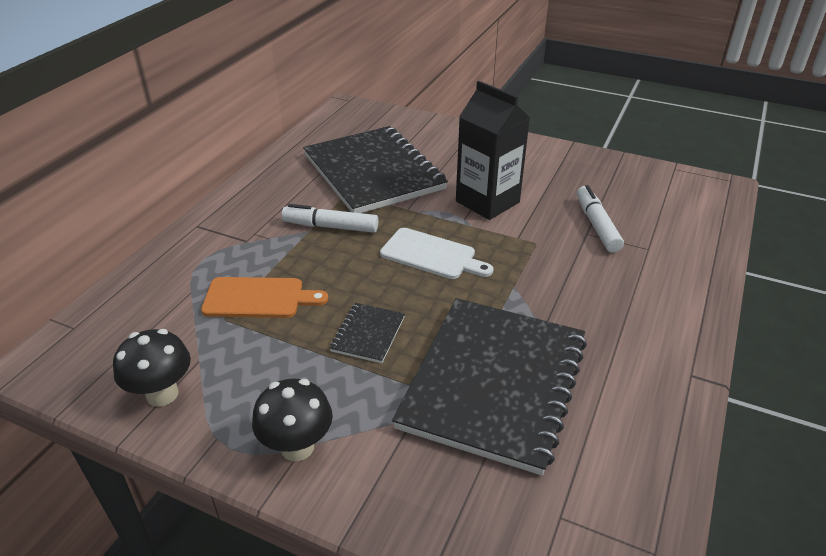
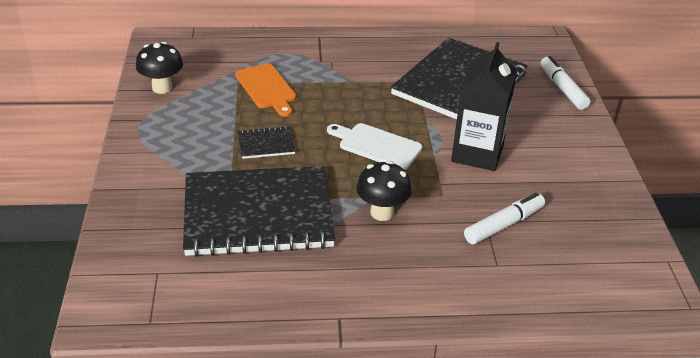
camera: 60 degrees right, 0 degrees up
(297, 447) = (152, 150): black mushroom -> black mushroom (382, 212)
(330, 227) = (368, 89): white marker -> white marker (562, 89)
(432, 255) = (377, 145): white cutting board -> white cutting board turned 120 degrees clockwise

